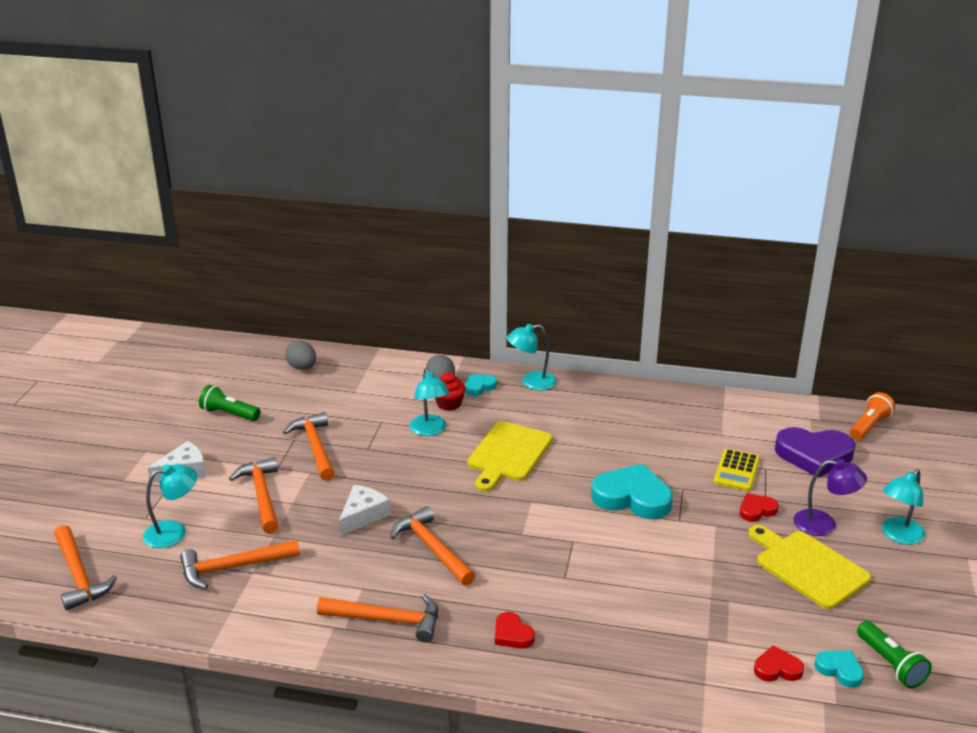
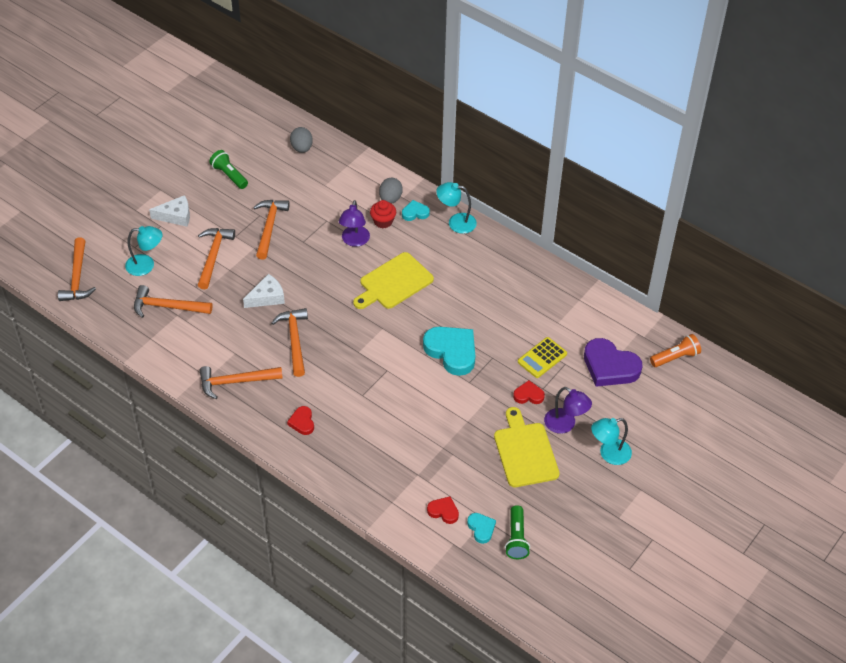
camera: 25 degrees right, 20 degrees up
(387, 620) = (235, 382): orange hammer -> orange hammer turned 135 degrees clockwise
(430, 430) = (354, 241): turquoise lamp -> purple lamp

